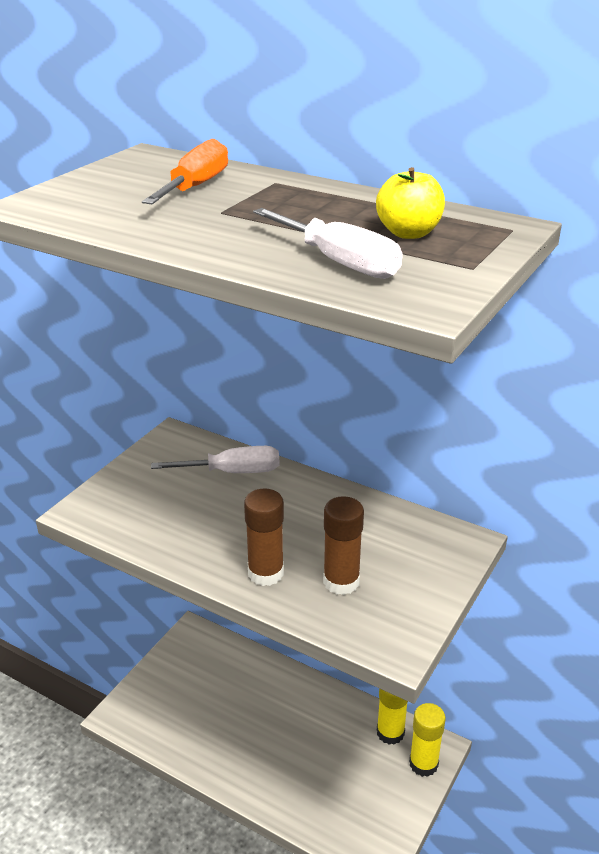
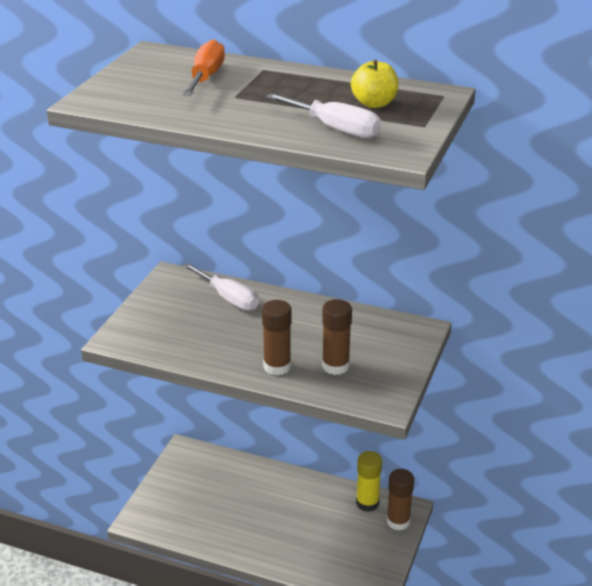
camera: 10 degrees left, 0 degrees up
(233, 472) = (228, 298): white screwdriver -> white screwdriver turned 60 degrees clockwise
(423, 764) = (398, 521): yellow glue stick -> brown glue stick

